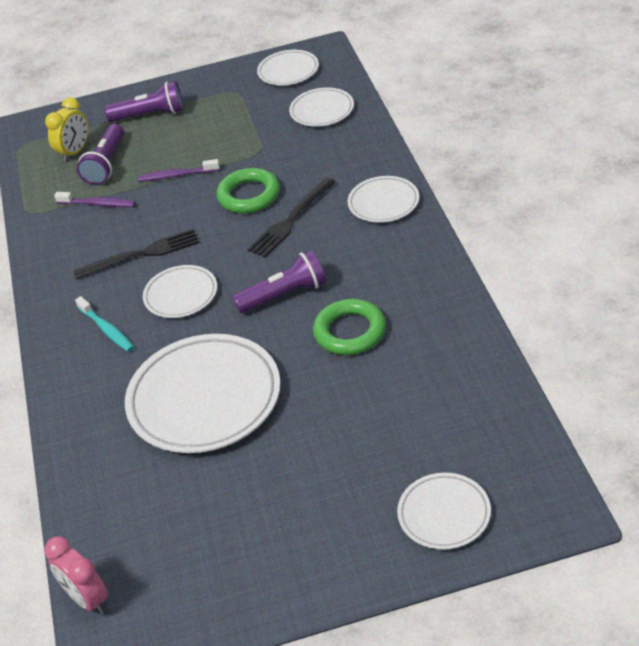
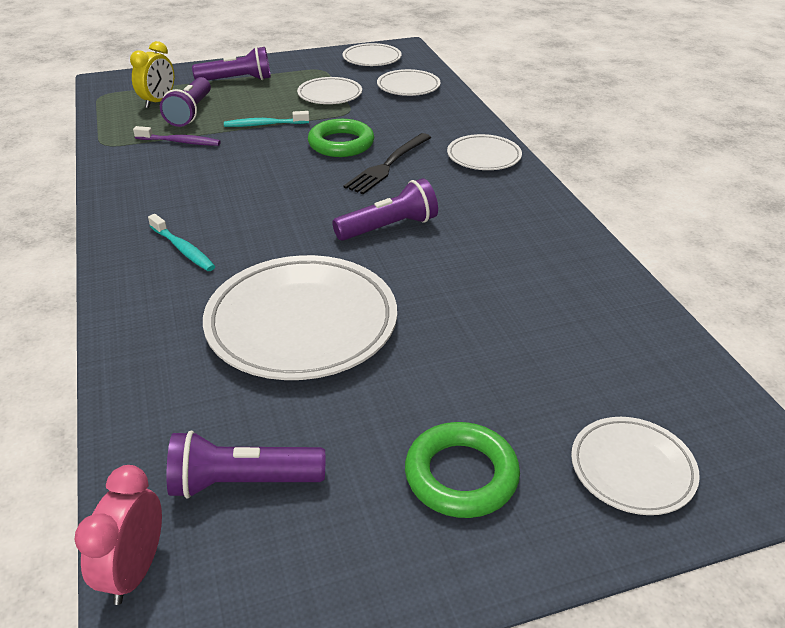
camera: 10 degrees left, 5 degrees down
(87, 598) = (135, 571): pink clock -> pink clock turned 60 degrees clockwise
(143, 254) = (227, 184): black fork -> none
(157, 534) = (242, 482): none -> purple flashlight
(177, 175) = (264, 125): purple toothbrush -> turquoise toothbrush
(181, 295) = (270, 222): white plate -> white plate (330, 95)
(350, 332) = (469, 264): green ring -> green ring (461, 475)

